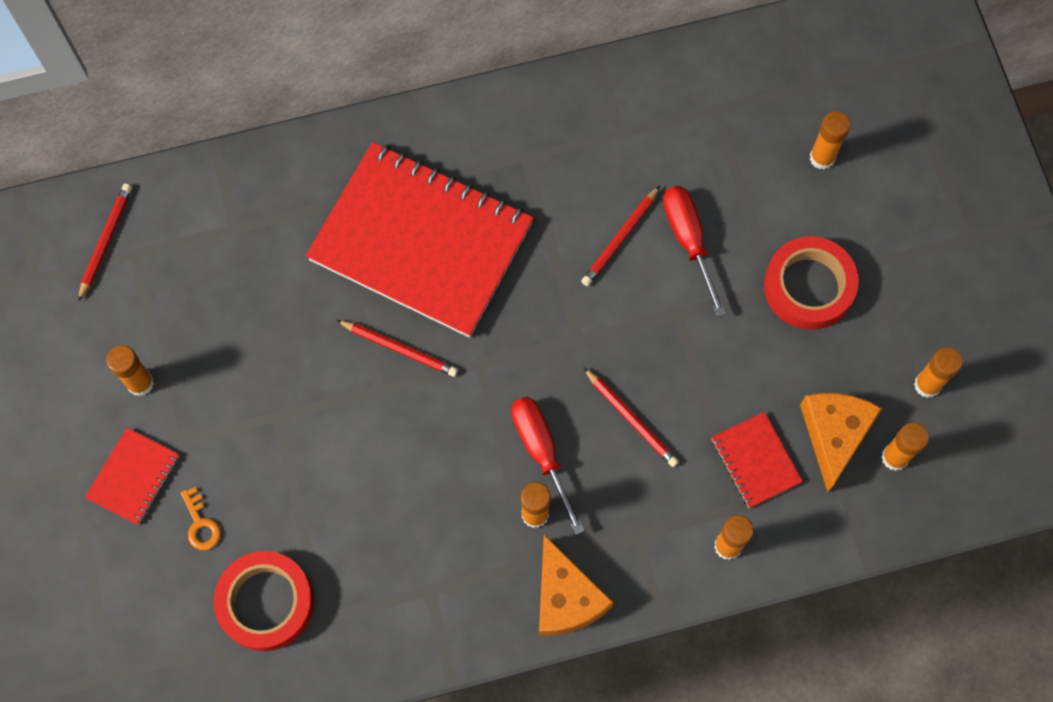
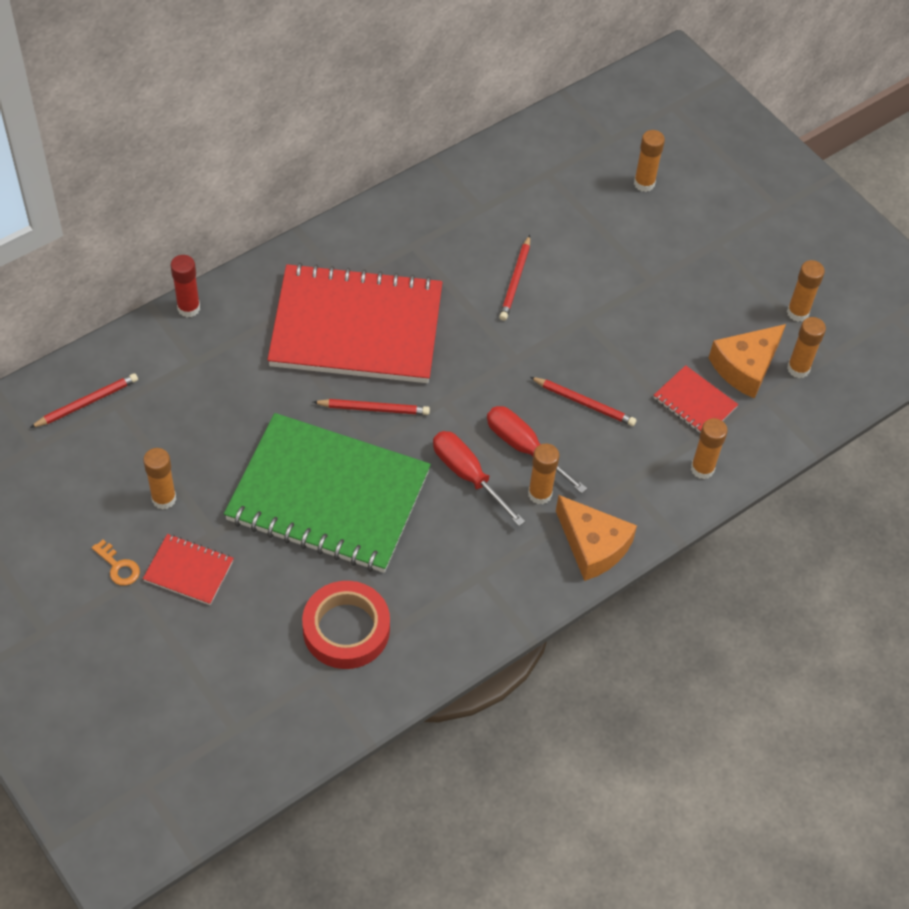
camera: 25 degrees left, 15 degrees down
(105, 241) = (87, 402): red pencil -> red pencil turned 60 degrees clockwise
(133, 477) = (189, 571): red notebook -> red notebook turned 75 degrees counterclockwise
(201, 524) = (263, 588): orange key -> orange key (118, 567)
(253, 159) = (188, 308): none -> red glue stick
(309, 439) = (328, 496): none -> green notebook
(688, 240) = (569, 266): red screwdriver -> red screwdriver (467, 474)
(808, 286) = (676, 272): red tape -> none
(834, 435) = (745, 367): orange cheese -> orange cheese turned 120 degrees counterclockwise

